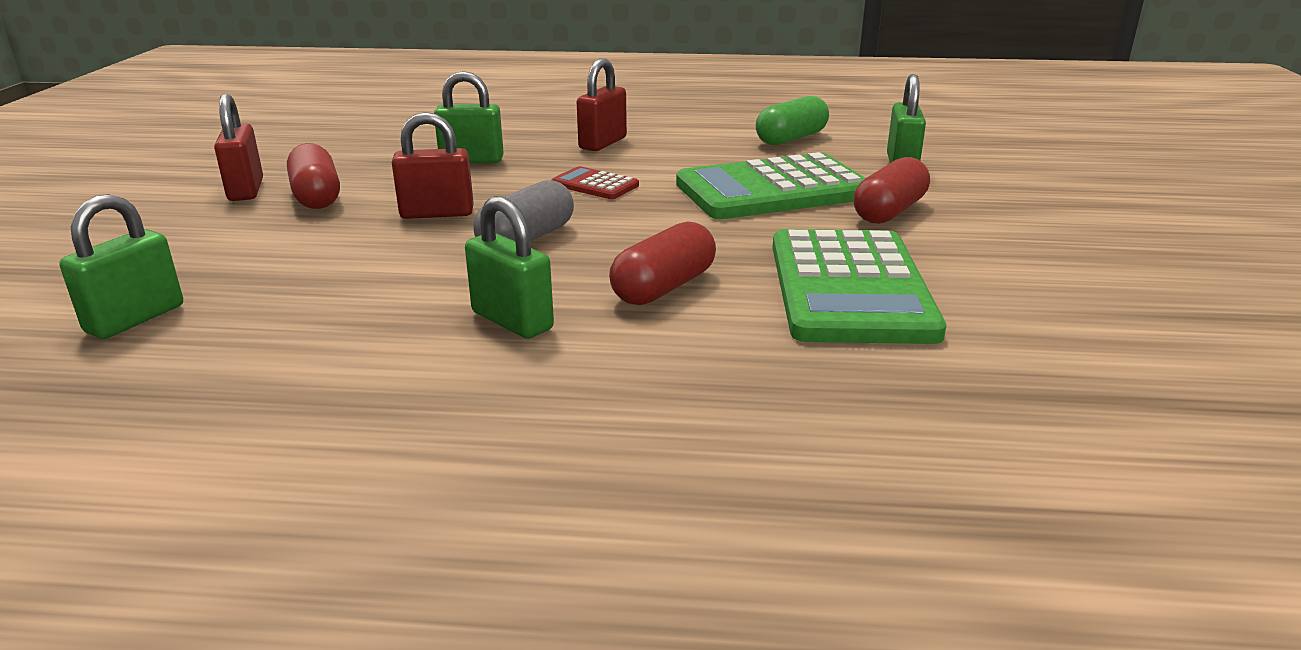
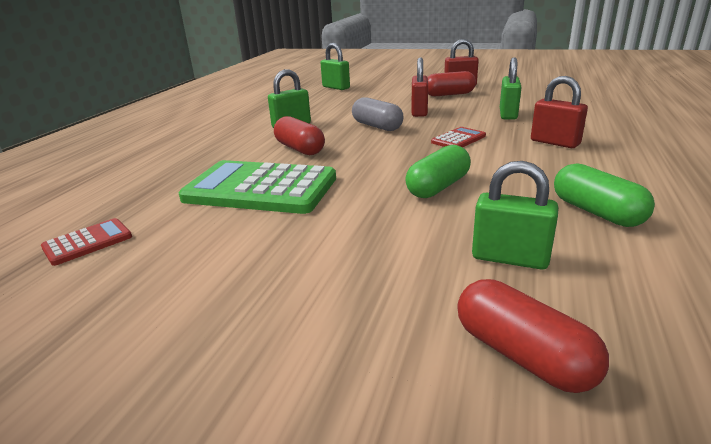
camera: 105 degrees right, 0 degrees up
(772, 190) = (438, 187): green calculator -> green capsule
(889, 211) = (374, 224): red capsule -> red capsule (522, 355)
(1121, 376) = (88, 242): none -> red calculator

